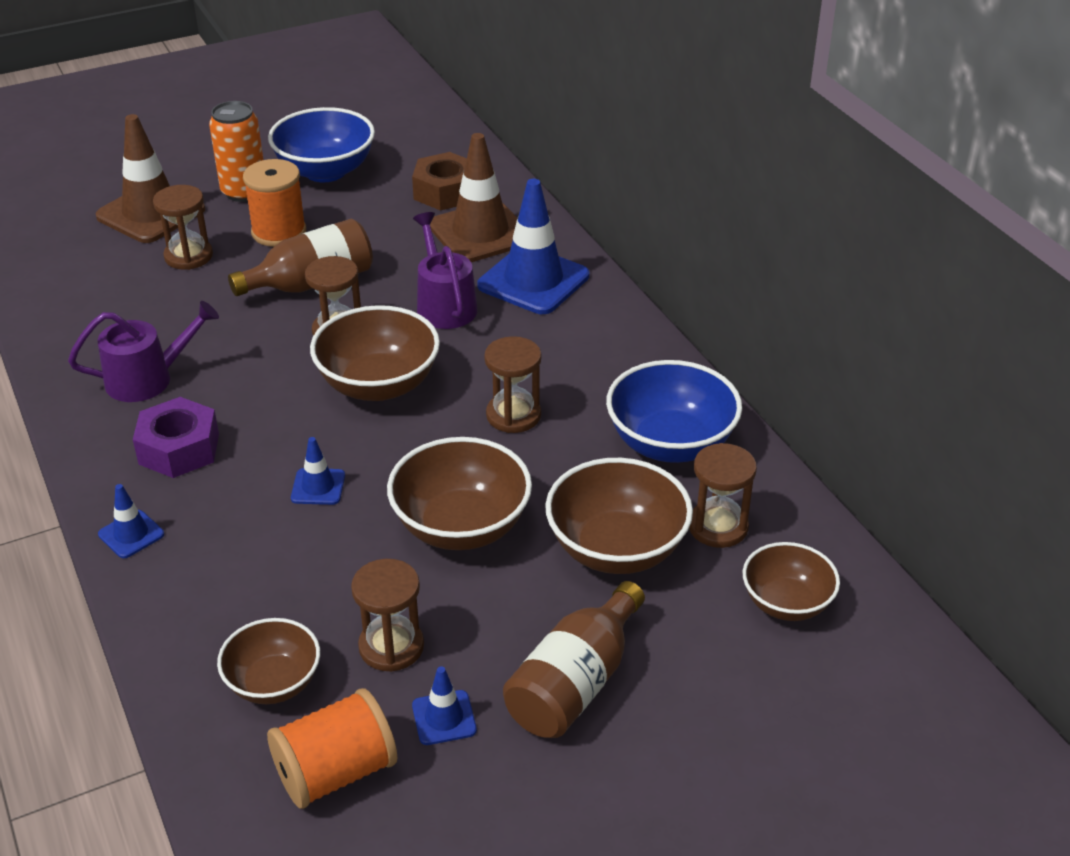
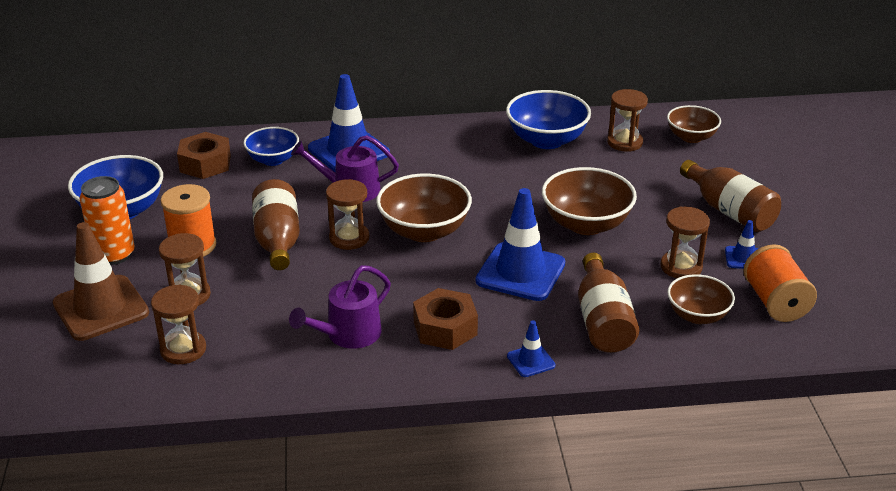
camera: 70 degrees left, 5 degrees down
(147, 379) = (348, 334): purple watering can -> purple watering can turned 135 degrees counterclockwise
(179, 449) = (445, 328): purple nut -> brown nut
(232, 585) = (603, 321): none -> brown bottle
(318, 487) = (520, 272): blue traffic cone -> blue traffic cone, size x2.13
(480, 233) = (273, 160): brown traffic cone -> blue bowl
(513, 415) = (489, 186): brown hourglass -> brown hourglass (183, 349)
(616, 549) = (629, 176): brown bowl -> none

